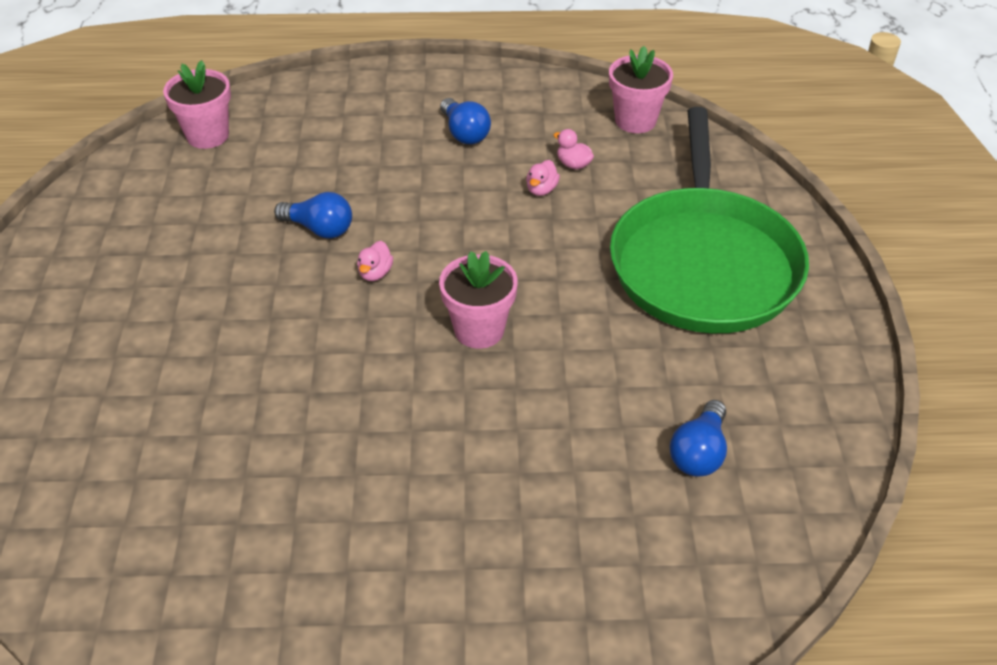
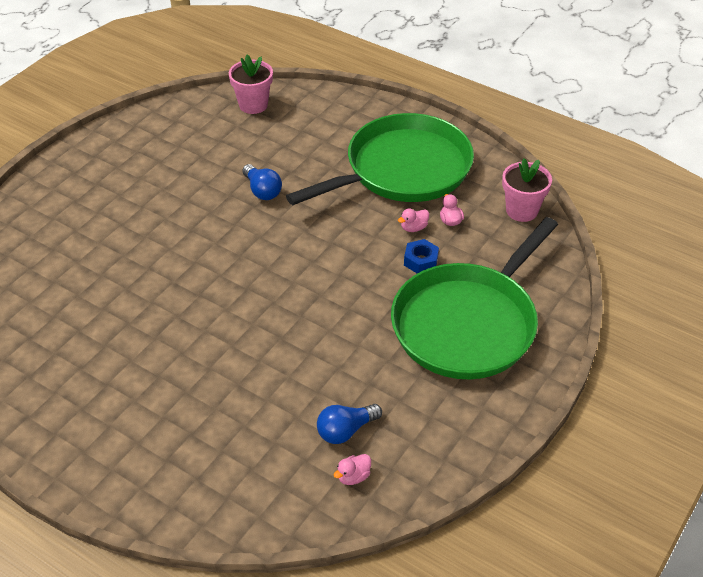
camera: 35 degrees right, 0 degrees up
(375, 273) = (268, 232): pink duck -> pink duck (353, 477)
(464, 133) = (402, 170): blue light bulb -> green pan
(479, 330) = (293, 294): pink flower pot -> none
(585, 221) = (421, 261): none -> blue nut

